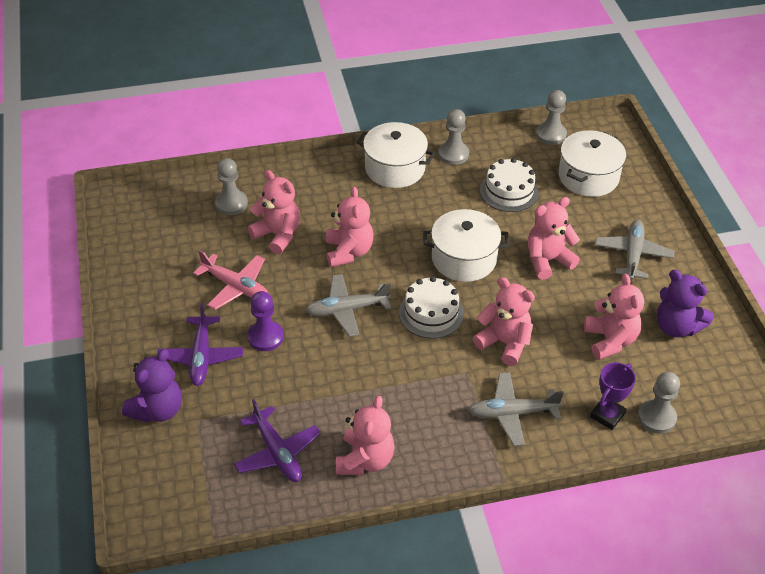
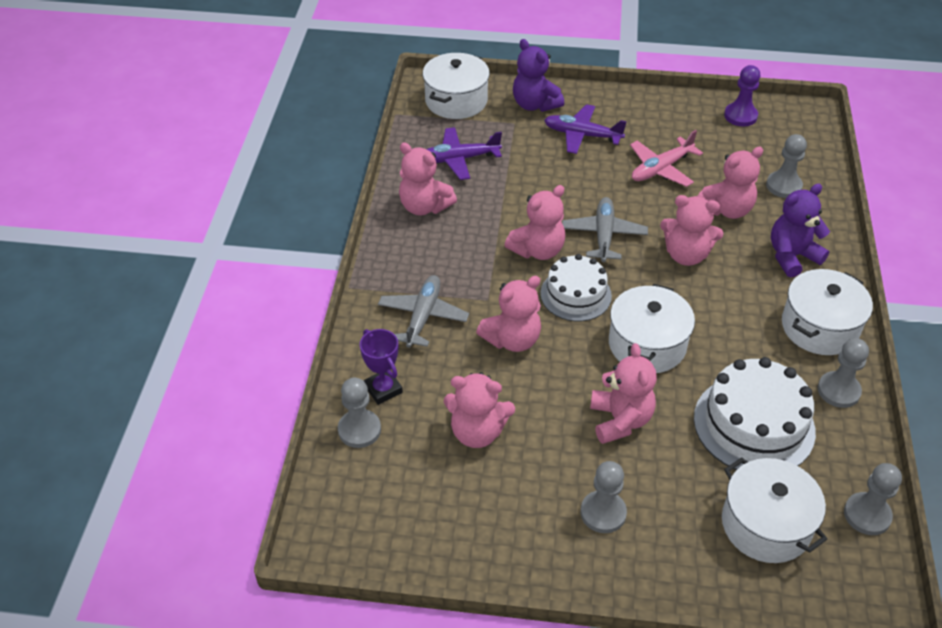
camera: 110 degrees right, 0 degrees up
(170, 487) = (456, 101): none -> white pot
(265, 337) = (589, 176): purple pawn -> purple pawn (740, 116)
(388, 352) = (537, 250): none -> pink teddy bear
(509, 191) = (754, 424): white cake -> white cake, size x1.52
(632, 254) = (603, 513): grey plane -> grey pawn
(676, 327) = (469, 506): purple teddy bear -> purple teddy bear (792, 256)

